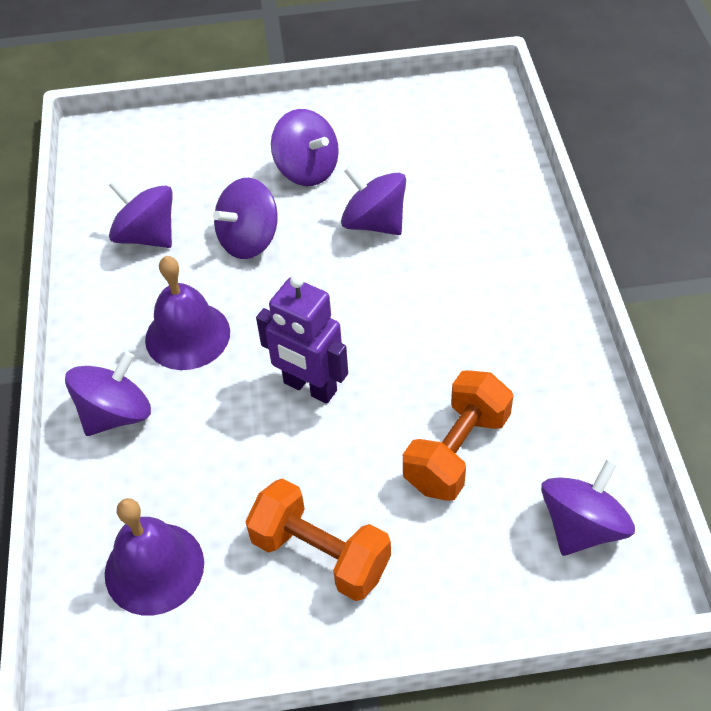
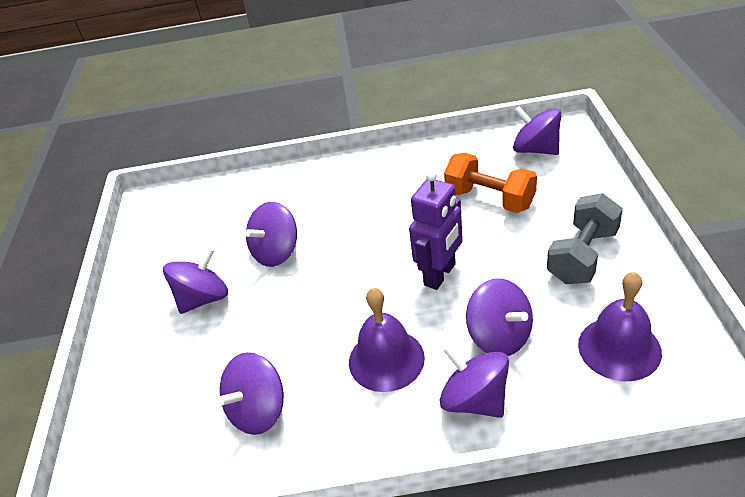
camera: 85 degrees left, 10 degrees down
(249, 240) = (280, 329): purple spinning top -> purple spinning top (499, 336)
(320, 554) = (582, 256): orange dumbbell -> grey dumbbell

